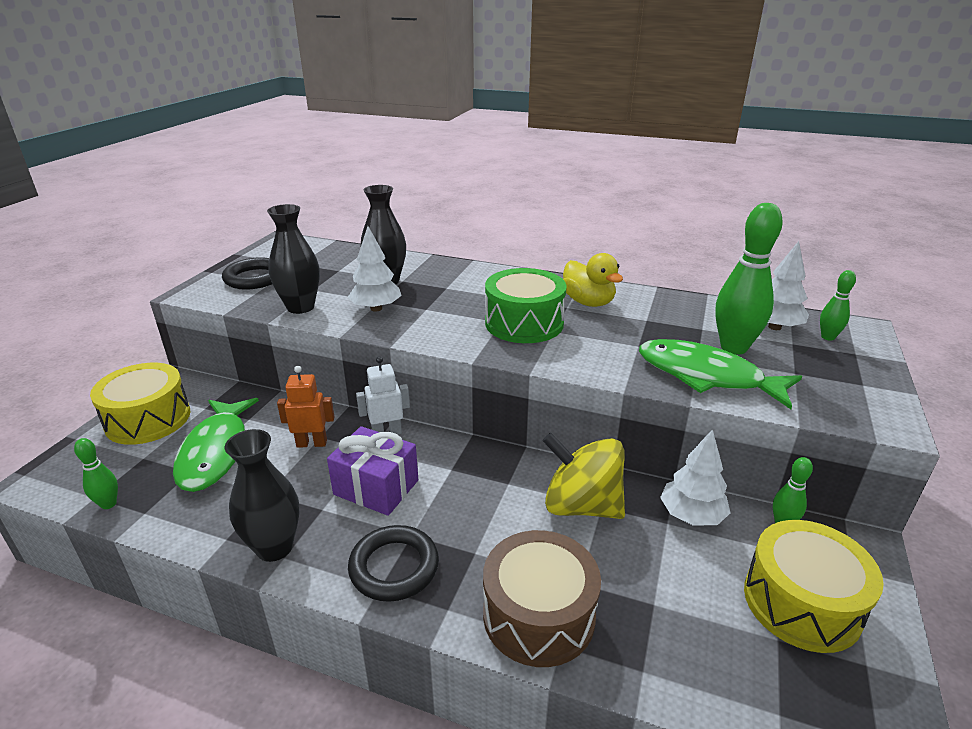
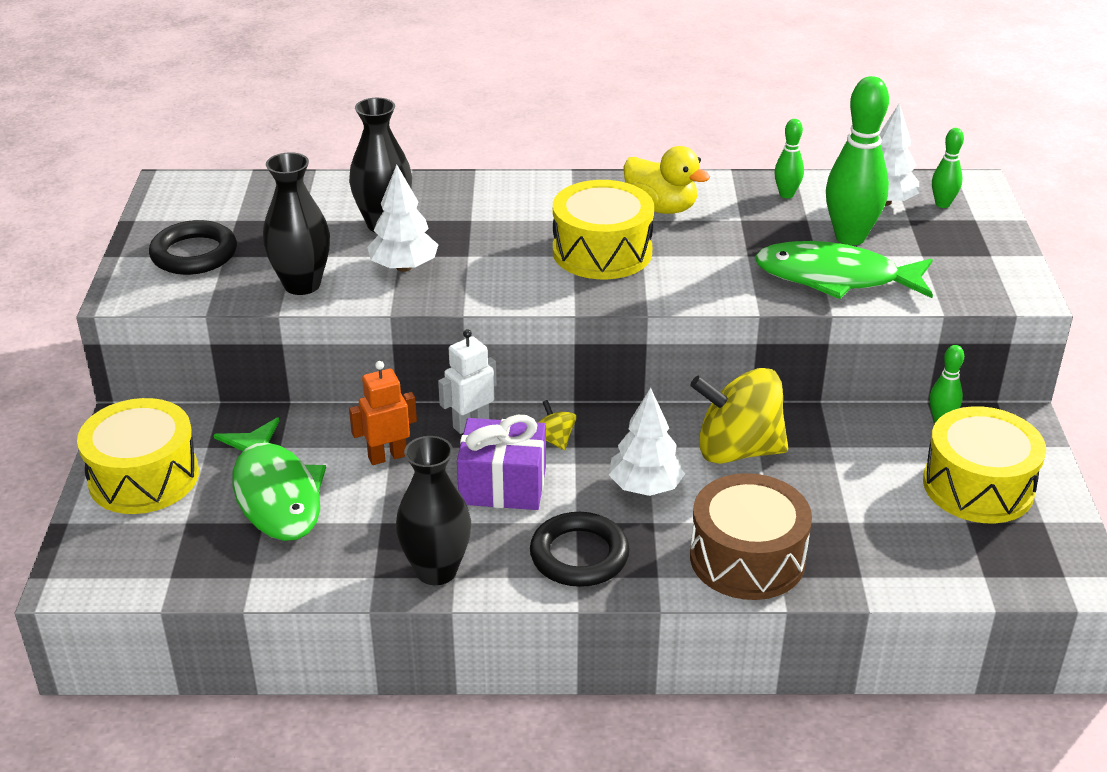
camera: 20 degrees left, 5 degrees up
(108, 504) = (196, 579): green bowling pin -> green bowling pin (786, 194)
(439, 460) = (554, 439): none -> yellow spinning top
(524, 323) = (602, 252): green drum -> yellow drum
(691, 515) = (851, 433): white tree -> white tree (645, 487)

